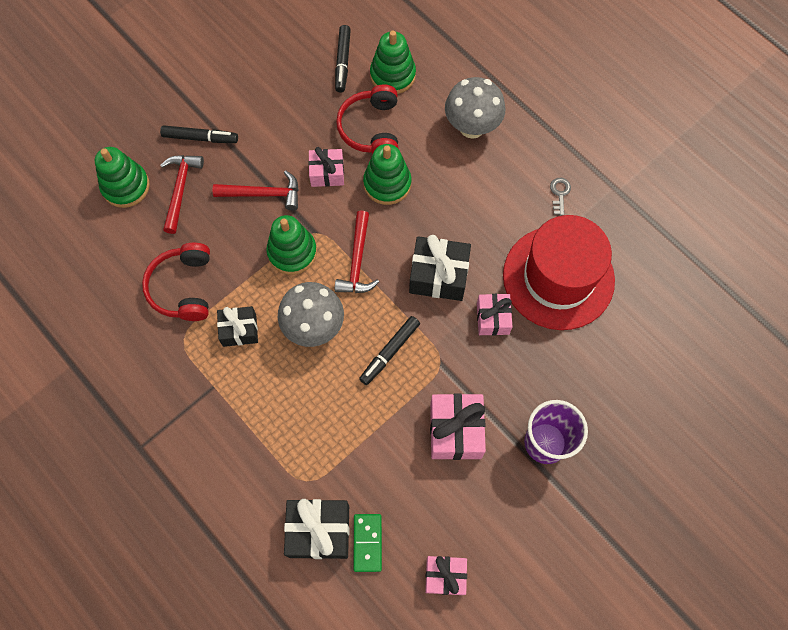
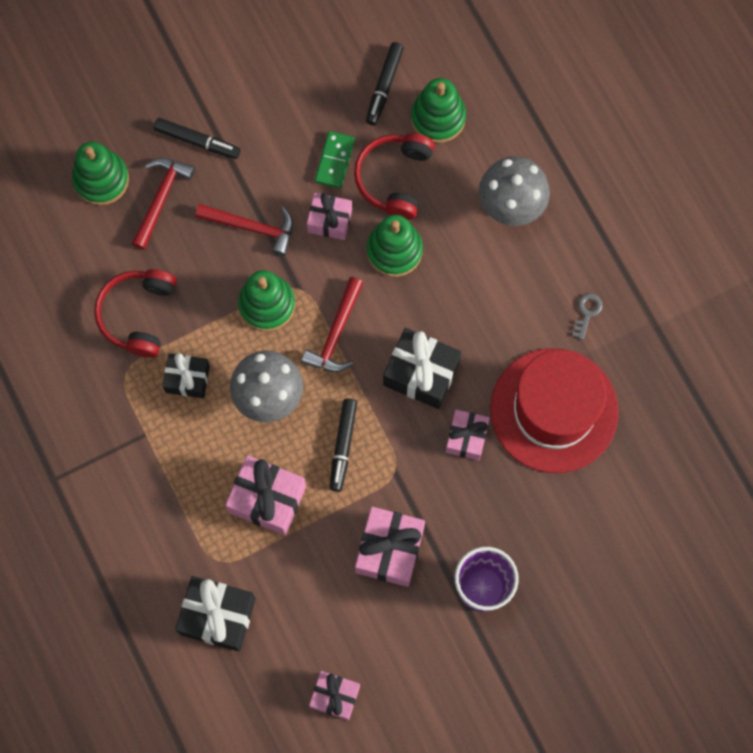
camera: 15 degrees right, 5 degrees up
(336, 415) = (267, 499): none -> pink gift
(367, 543) = (264, 641): green domino -> green domino (334, 161)
(390, 352) = (343, 446): black marker -> black marker turned 45 degrees counterclockwise

